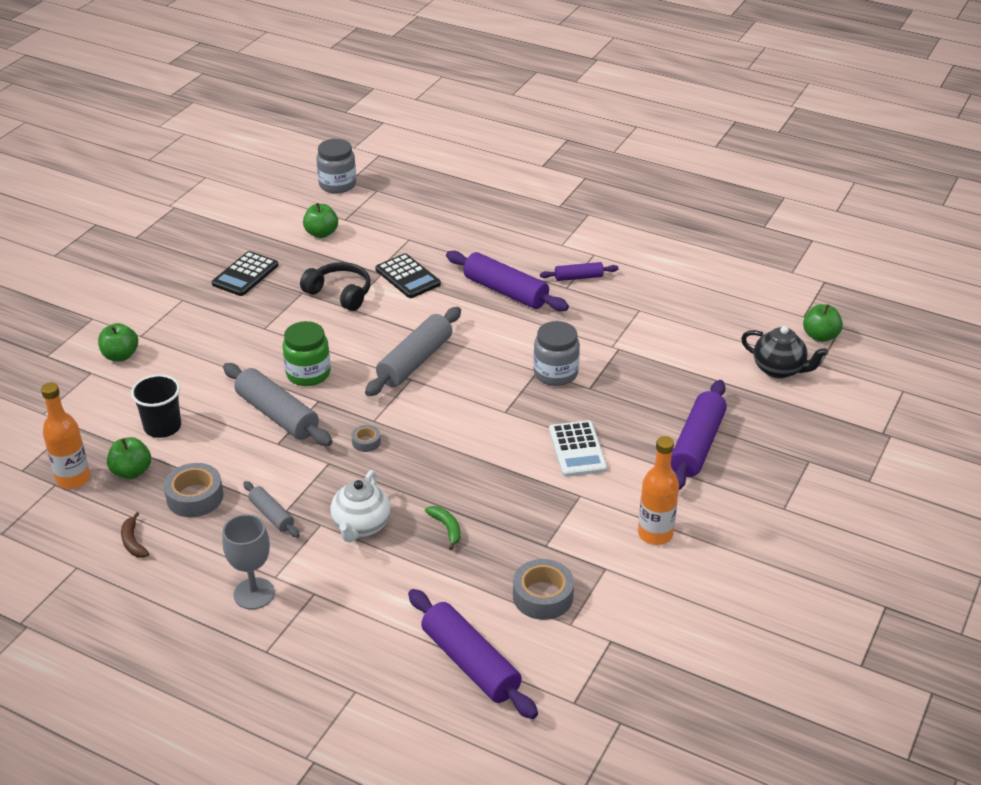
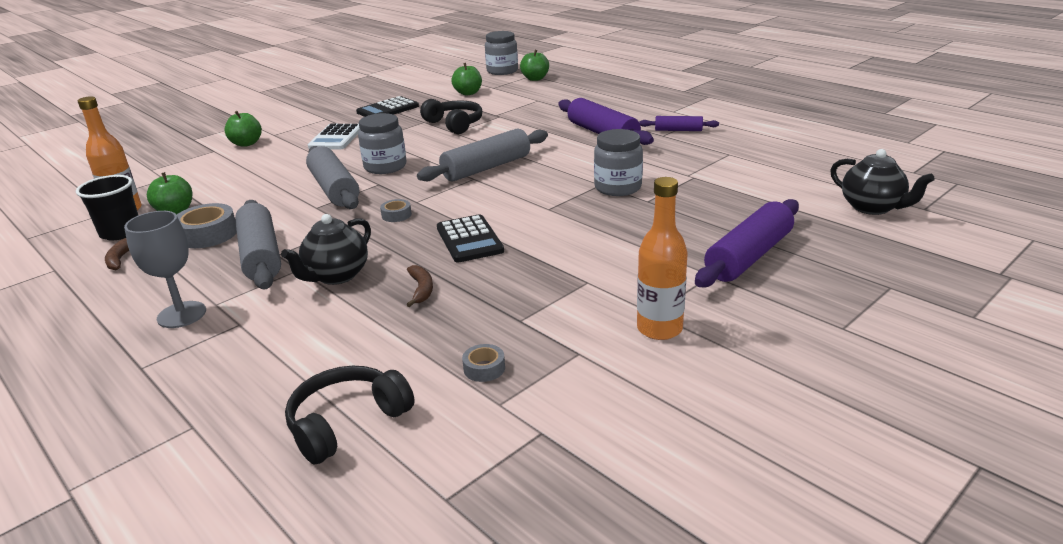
camera: 20 degrees right, 10 degrees down
(162, 427) = (232, 187): black cup -> black cup (121, 232)
(271, 515) = (261, 256): grey rolling pin -> grey rolling pin, size x1.85
(308, 373) = (385, 167): green jar -> grey jar
(361, 526) = (336, 276): white teapot -> black teapot
(407, 277) = (520, 119): black calculator -> black calculator (469, 239)
(446, 528) = (421, 289): green banana -> brown banana
(470, 663) = (347, 423): purple rolling pin -> black headphones
(543, 596) = (484, 368): grey tape -> grey tape, size x0.53
(577, 449) = (607, 244): white calculator -> white calculator (336, 138)
(820, 336) = (930, 187): green apple -> green apple (535, 79)

